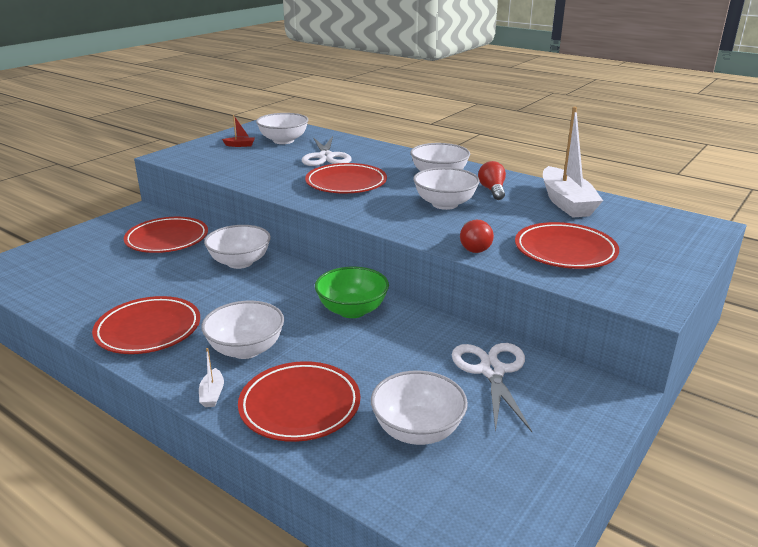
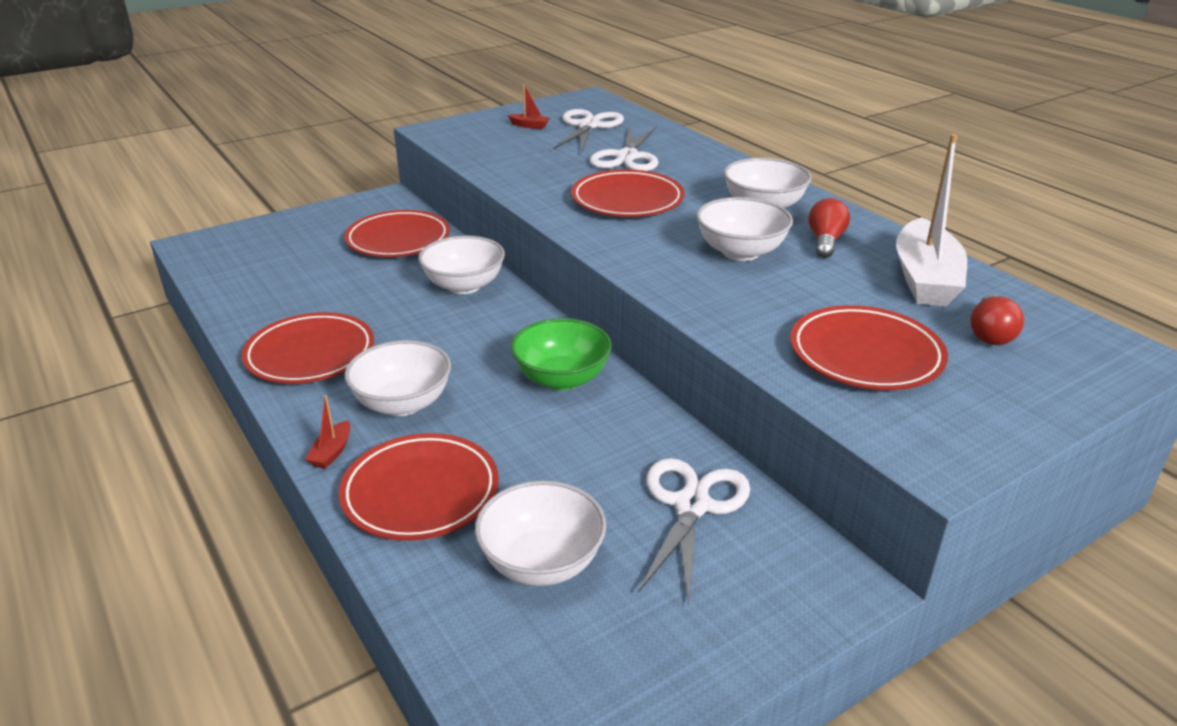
camera: 20 degrees right, 5 degrees up
(212, 394) = (331, 452): white boat -> red boat
(283, 141) = (588, 126): white bowl -> white scissors
(473, 246) = (735, 323): red light bulb -> red light bulb (990, 334)

